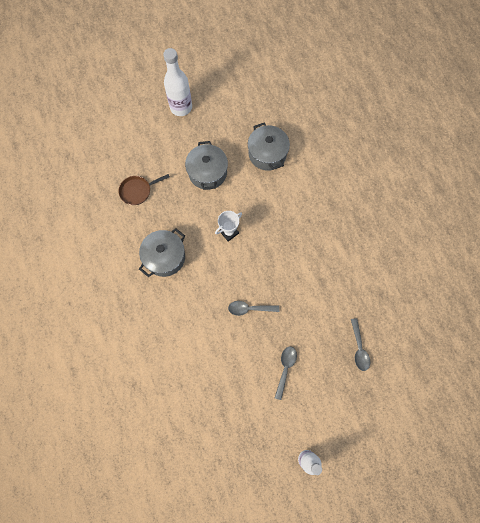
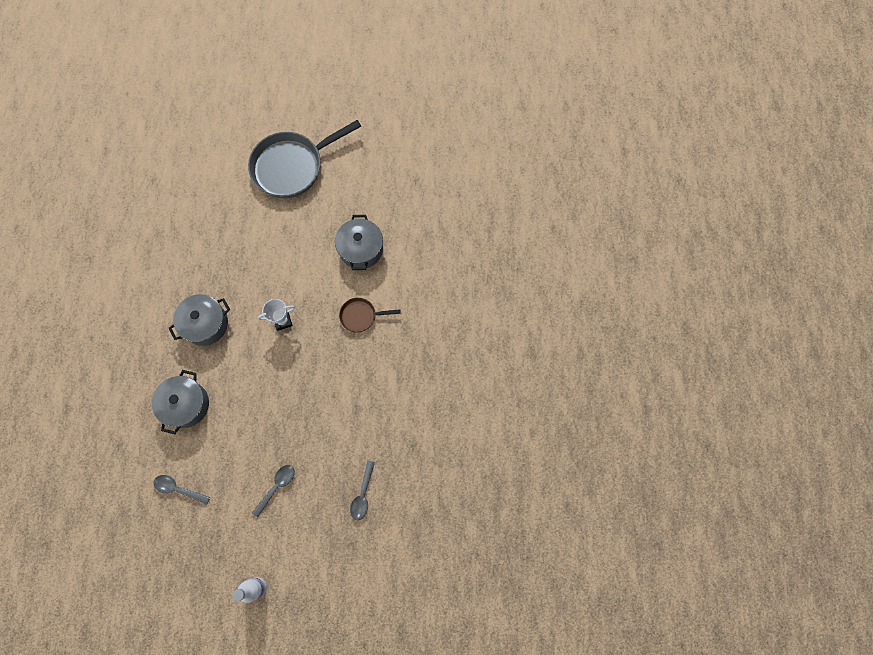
camera: 20 degrees right, 0 degrees up
(137, 191) = (208, 243): brown pan -> brown pan (361, 316)
(181, 107) = (292, 166): white bottle -> grey pan
(207, 172) = (289, 248): grey pot -> grey pot (186, 405)
(249, 308) = (268, 410): grey spoon -> grey spoon (178, 489)

